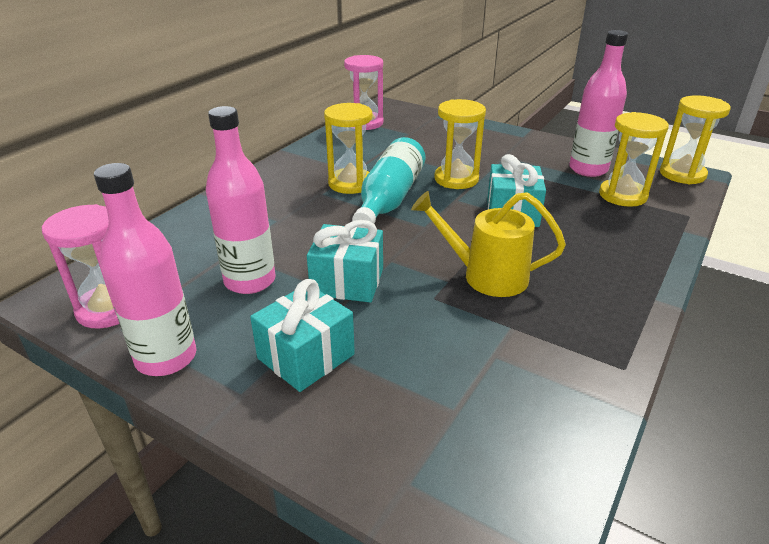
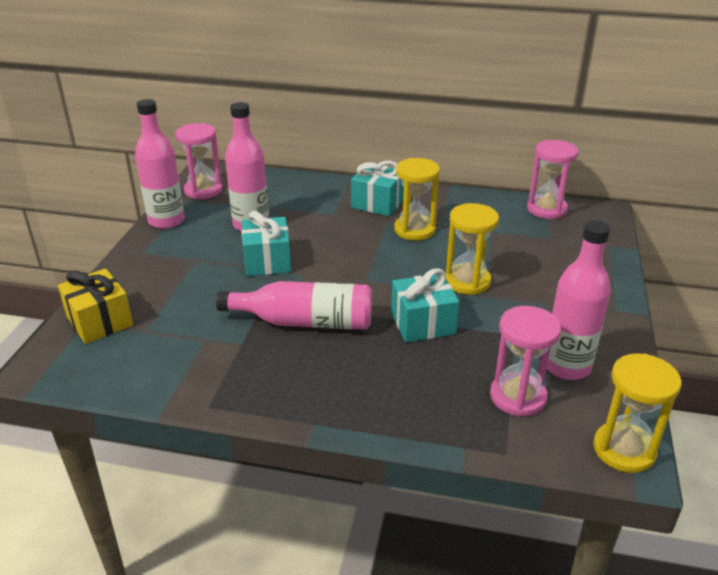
camera: 70 degrees right, 0 degrees up
(306, 356) = (181, 264): turquoise gift -> turquoise gift (377, 203)
(389, 199) = (401, 254): turquoise bottle -> none
(412, 462) = (100, 321): none -> yellow gift
(485, 276) = (305, 322): yellow watering can -> pink bottle
(622, 195) = (518, 396): yellow hourglass -> pink hourglass

